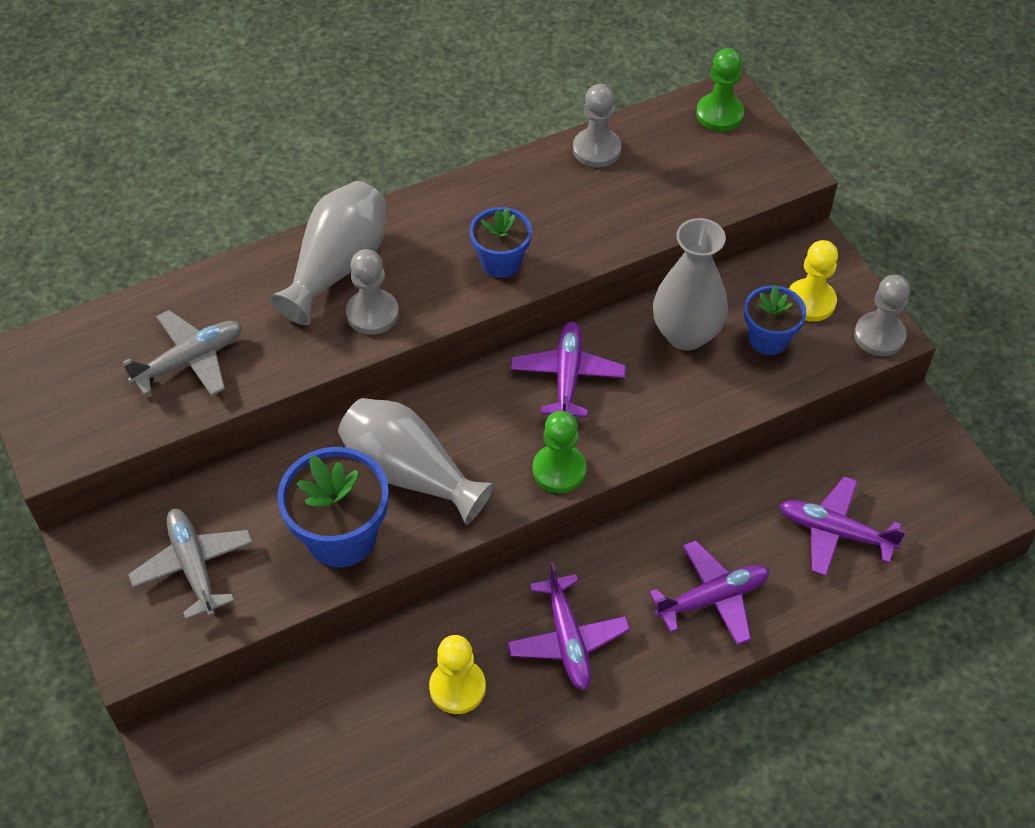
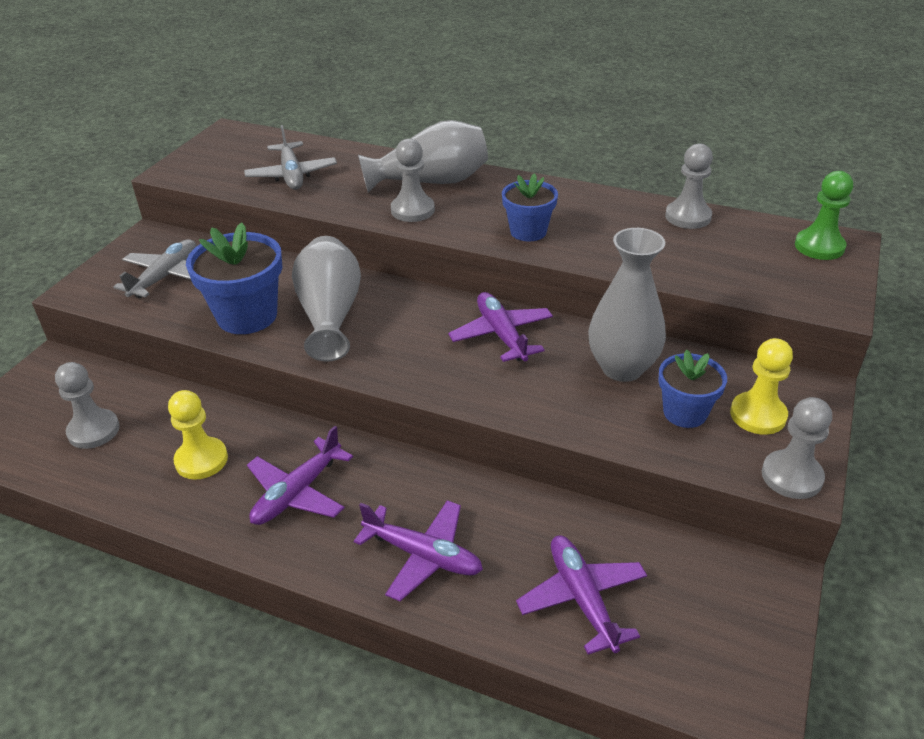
camera: 50 degrees right, 15 degrees down
(190, 360) = (292, 175): grey plane -> grey plane turned 60 degrees clockwise
(327, 754) = (93, 430): none -> grey pawn
(559, 470) = (414, 376): green pawn -> none
(567, 376) = (501, 335): purple plane -> purple plane turned 75 degrees counterclockwise

